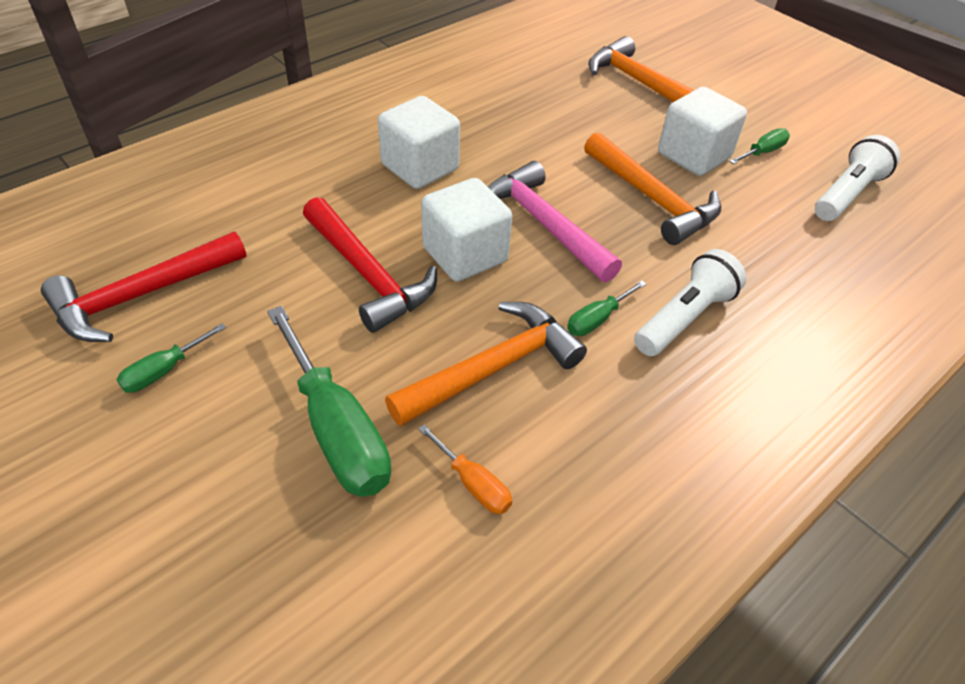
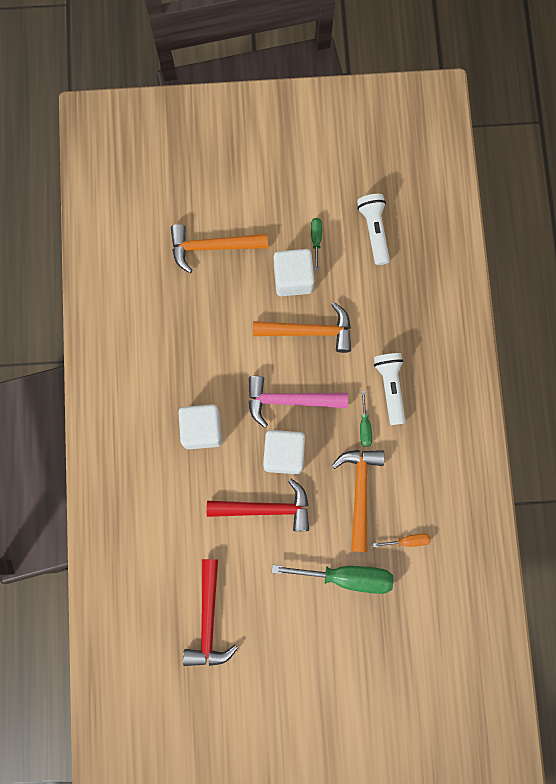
camera: 50 degrees left, 30 degrees up
(164, 371) = (265, 630): green screwdriver -> none

